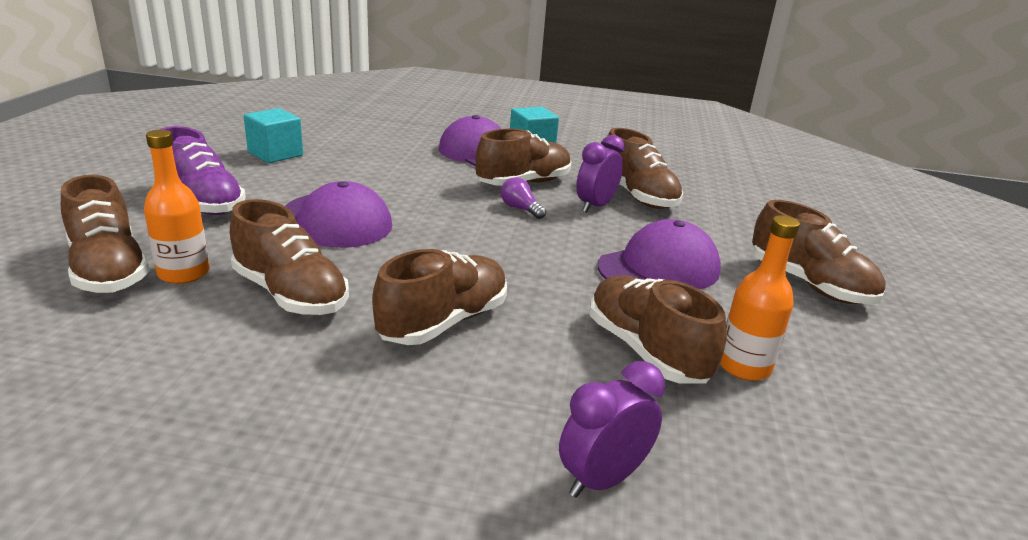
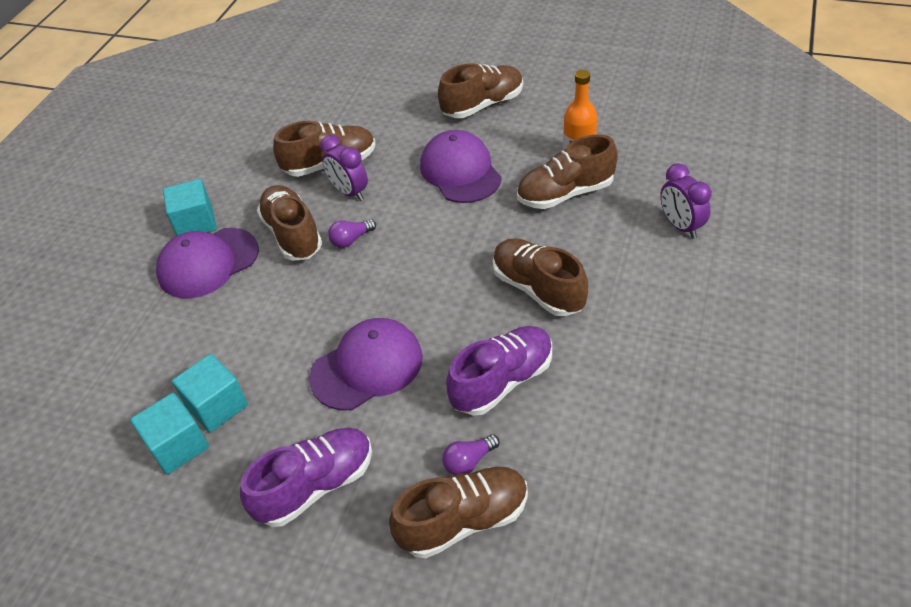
camera: 75 degrees left, 20 degrees up
(184, 273) = (469, 461): orange bottle -> purple light bulb
(291, 294) = (502, 381): brown shoe -> purple shoe
(312, 164) = (217, 406): none -> turquoise cube

